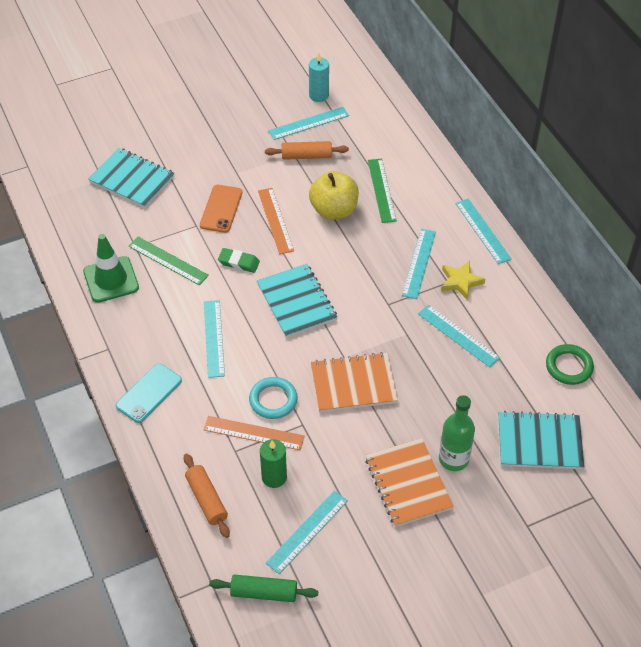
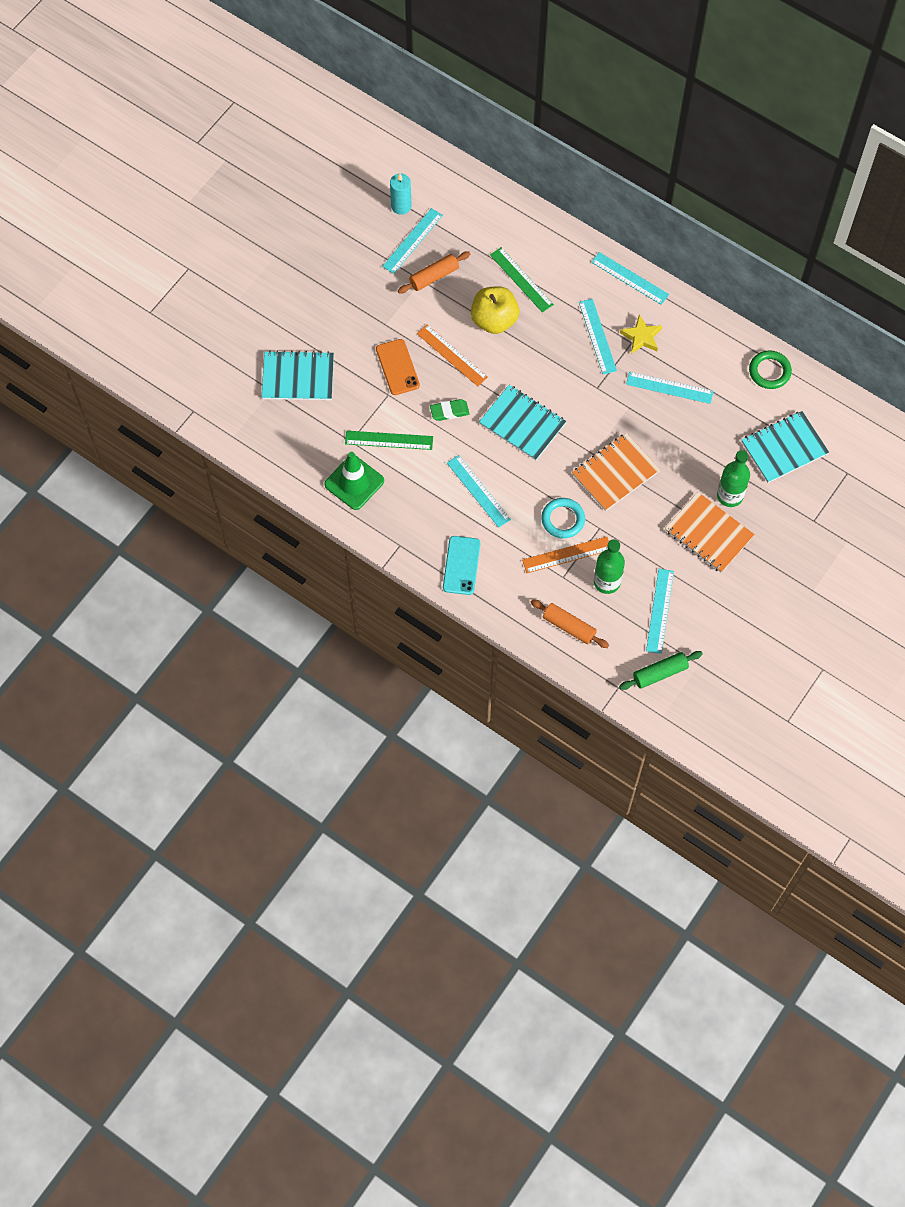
camera: 30 degrees left, 15 degrees up
(274, 477) = (607, 582): green candle -> green bottle

